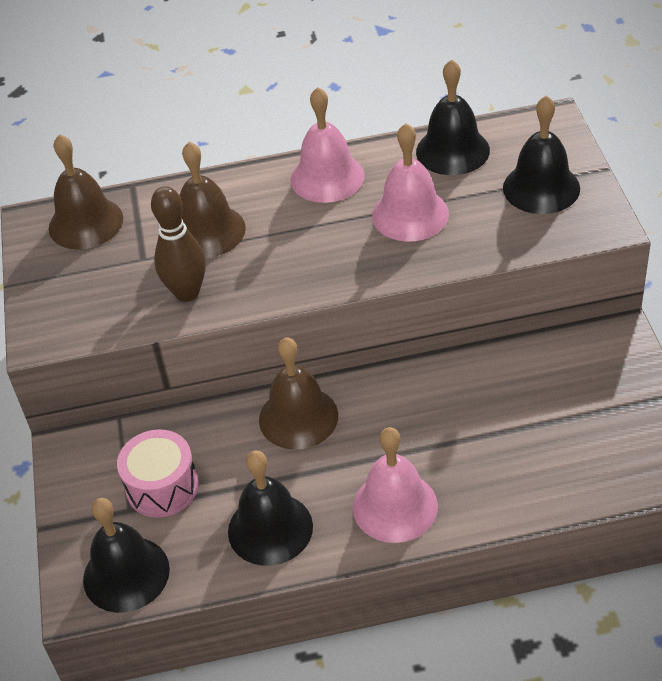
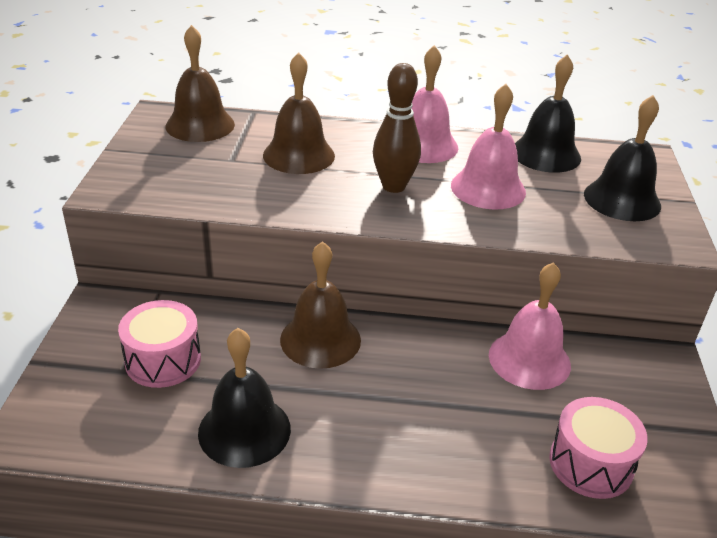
camera: 10 degrees right, 10 degrees down
(126, 574) = (83, 427): black bell -> none
(187, 293) = (255, 192): brown bowling pin -> brown bowling pin (393, 186)
(395, 506) = (379, 449): pink bell -> pink bell (529, 359)
(577, 460) = (590, 464): none -> pink drum

